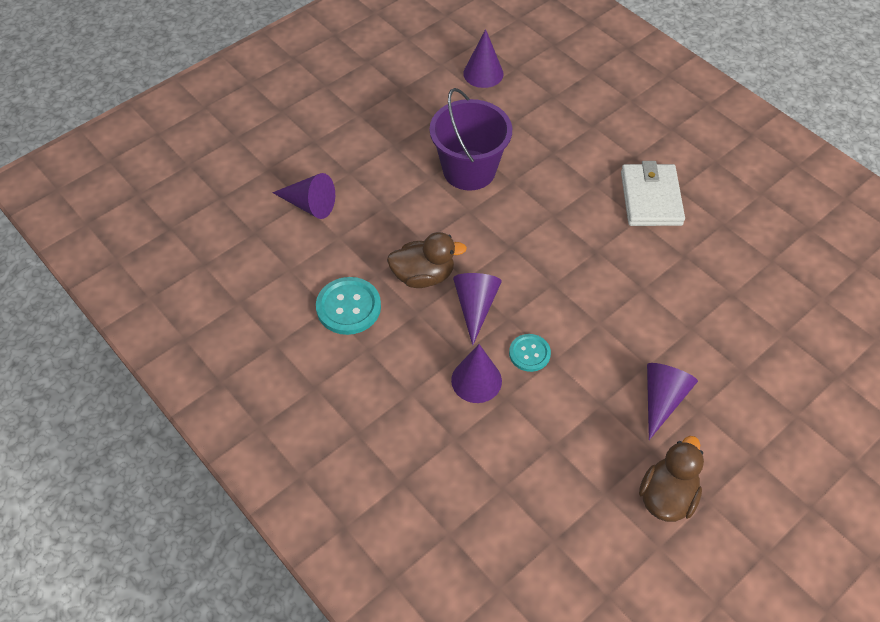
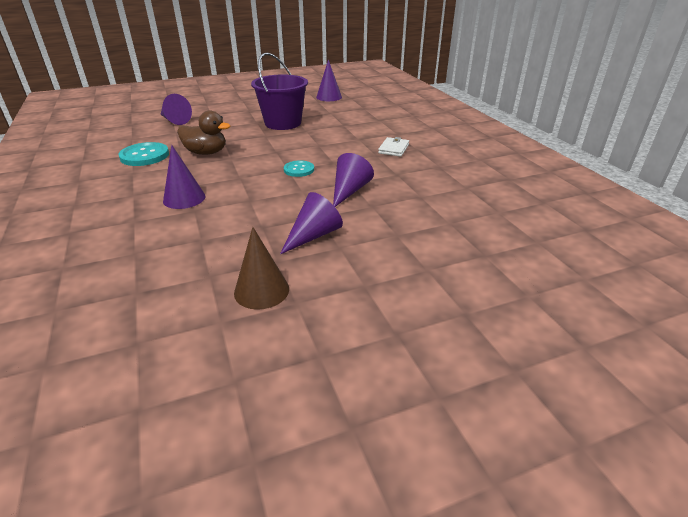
camera: 20 degrees right, 20 degrees down
(475, 306) = (224, 169): purple cone -> purple cone (349, 191)
(529, 353) = (236, 194): turquoise button -> turquoise button (299, 170)
(651, 198) = (393, 149): white wallet -> white wallet, size x0.58
(667, 496) = (261, 290): brown duck -> brown cone

